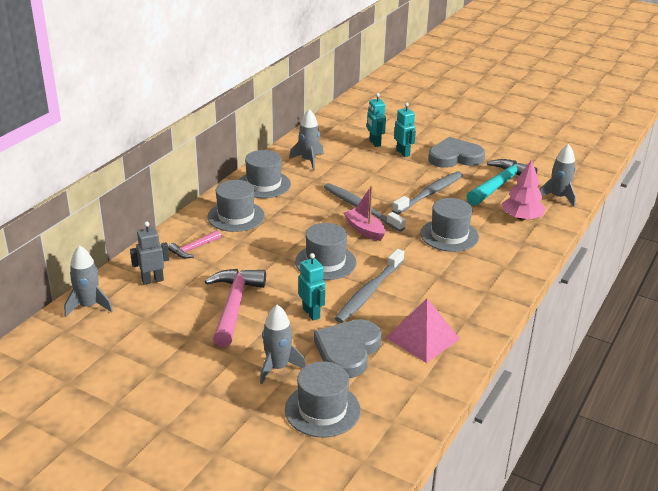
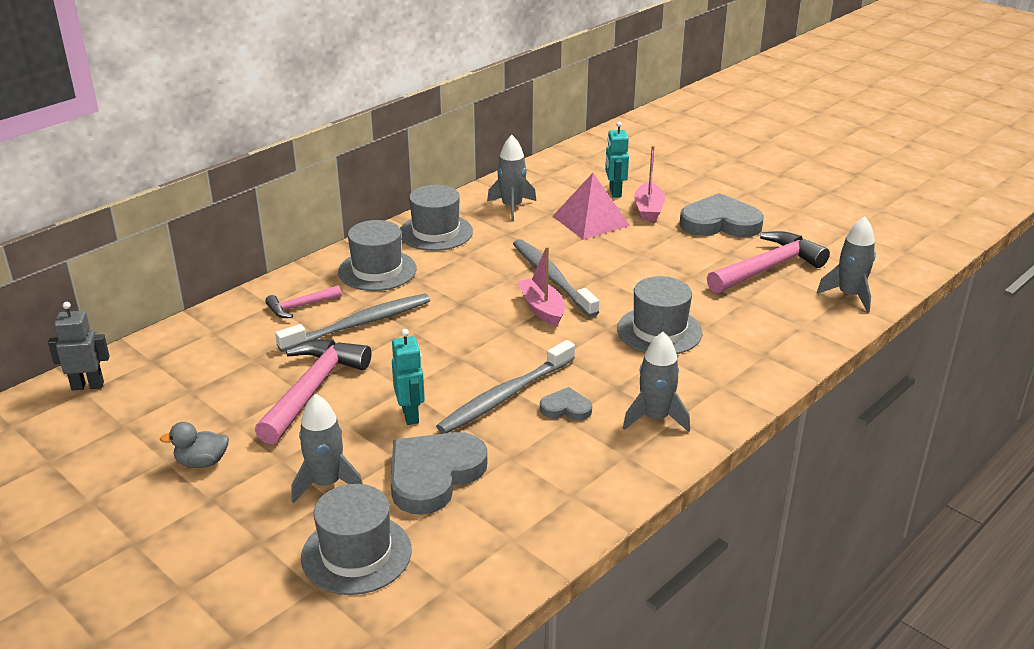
camera: 15 degrees right, 0 degrees up
(88, 306) = (129, 364): grey rocket -> grey rocket (655, 418)
(152, 280) = (226, 341): grey robot -> grey robot (88, 386)
(182, 366) = (202, 462): none -> grey duck
(325, 262) = (465, 347): grey hat -> none
(403, 153) = (648, 210): turquoise robot -> pink boat
(413, 294) = (566, 408): none -> grey heart
(422, 338) = (549, 473): pink pyramid -> pink pyramid (590, 220)
(429, 194) = (659, 269): grey toothbrush -> grey toothbrush (359, 324)
(499, 185) = (768, 268): turquoise hammer -> pink hammer
(521, 218) = (779, 319): pink tree -> none

